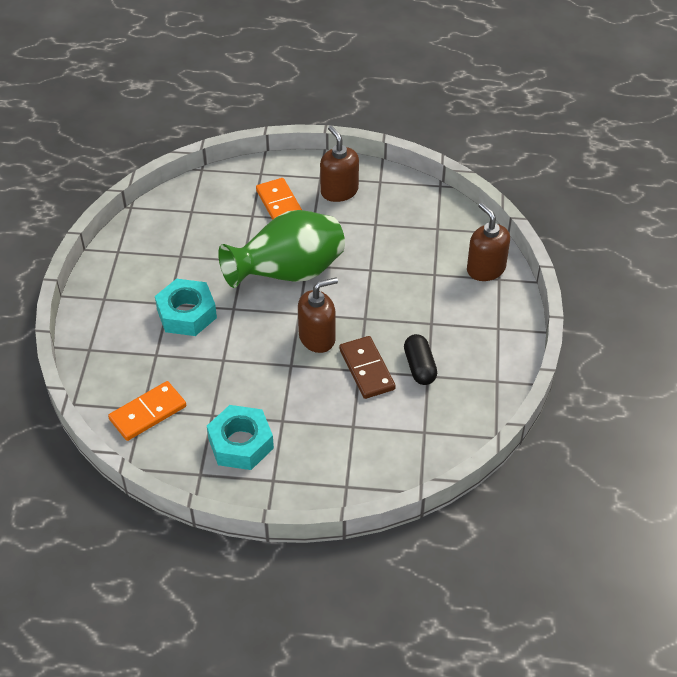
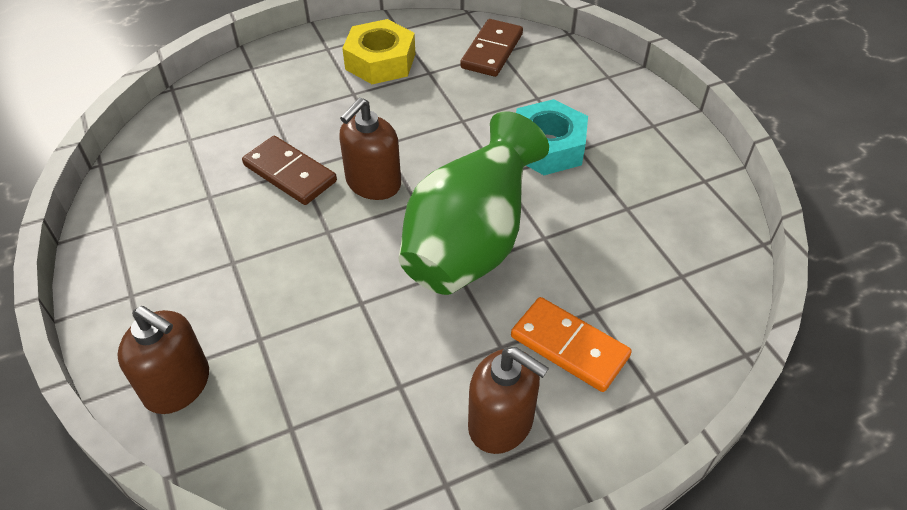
camera: 150 degrees right, 0 degrees up
(148, 413) = (492, 51): orange domino -> brown domino
(241, 443) = (380, 61): turquoise nut -> yellow nut
(419, 367) = (224, 201): black capsule -> none

